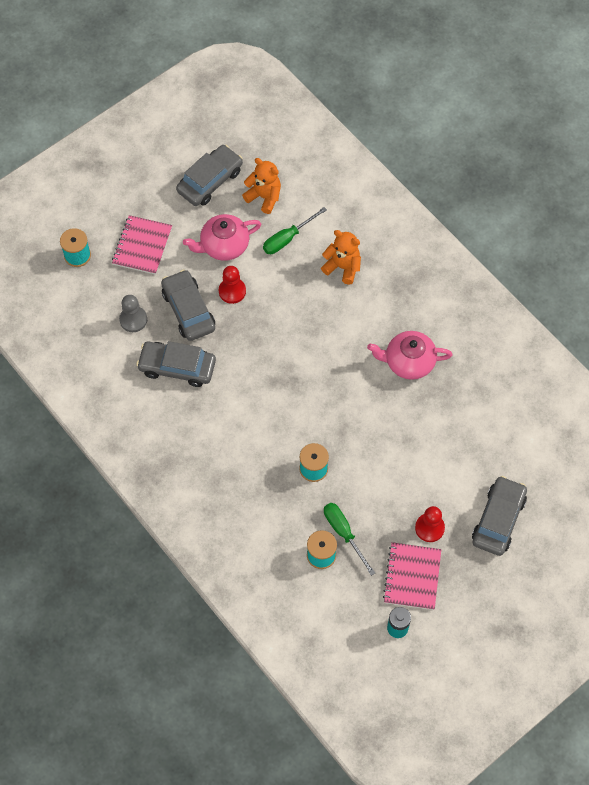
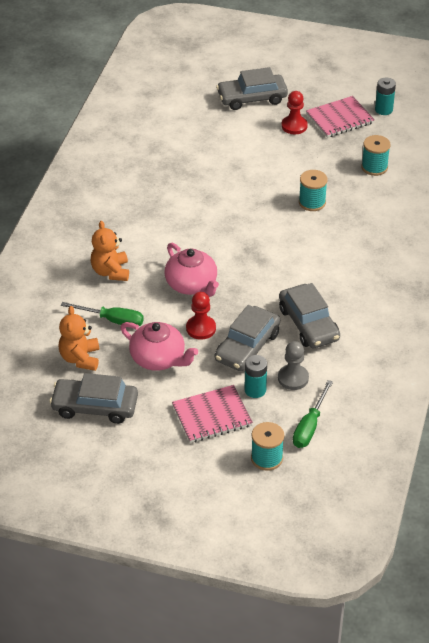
camera: 125 degrees left, 20 degrees down
(143, 288) = (255, 390): none -> turquoise battery
(343, 533) = (345, 164): green screwdriver -> green screwdriver (309, 426)
(408, 362) = (166, 194): pink teapot -> pink teapot (192, 285)

